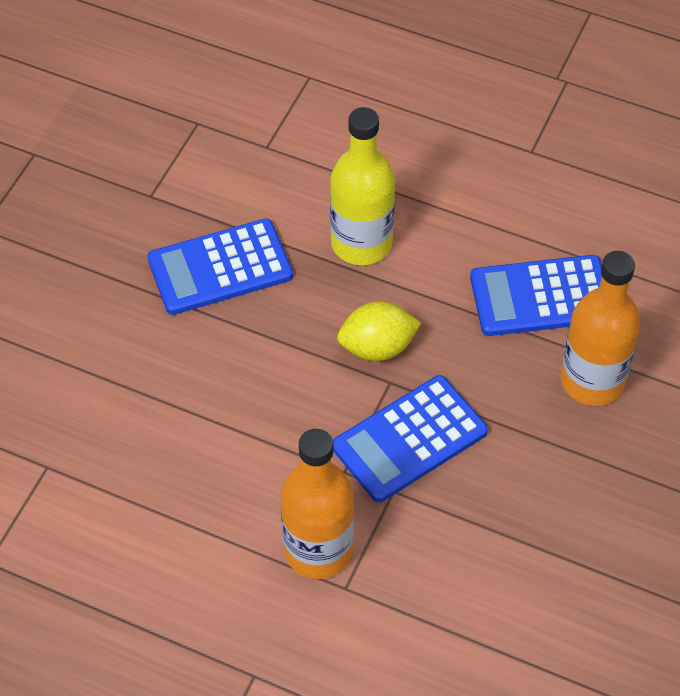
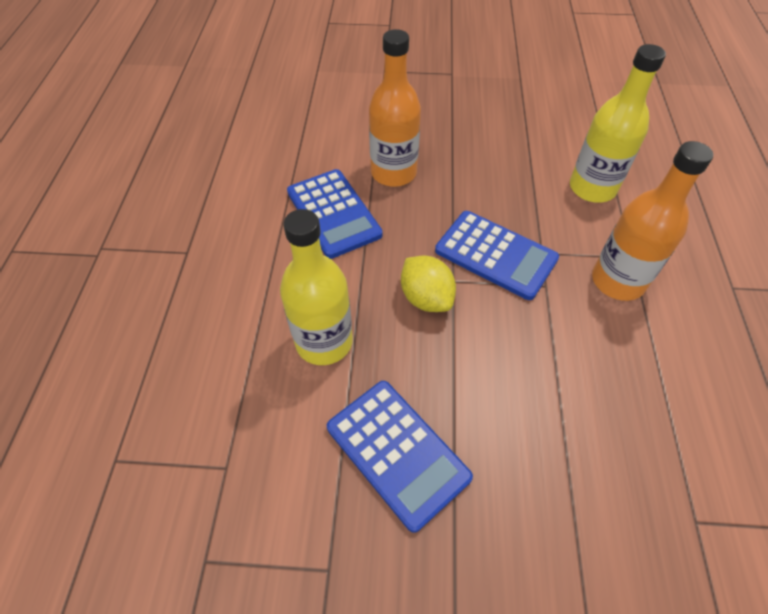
camera: 110 degrees left, 0 degrees up
(478, 607) = (592, 188): none -> yellow bottle

